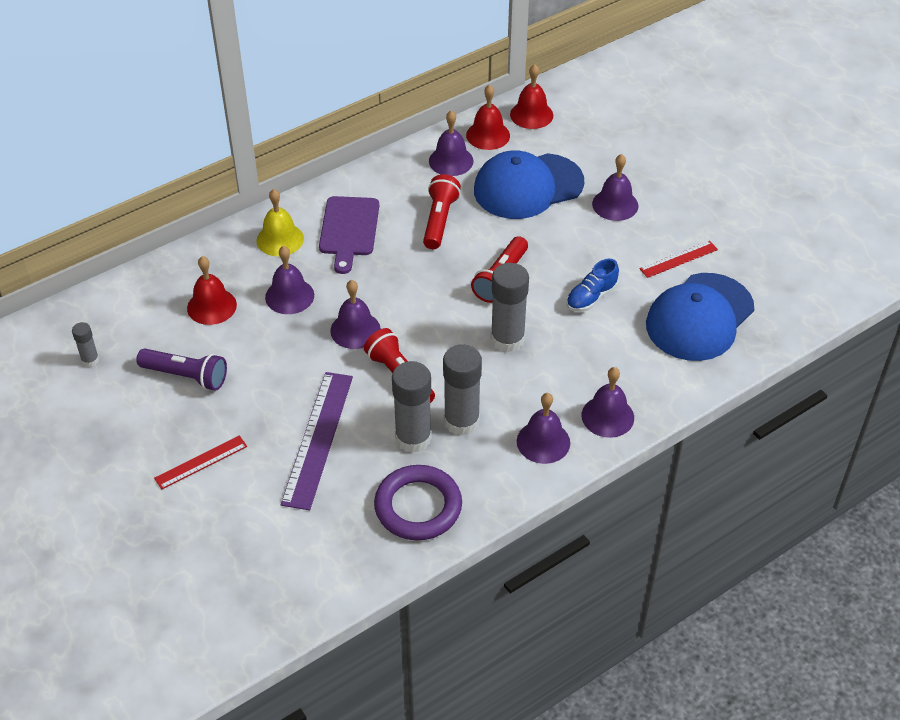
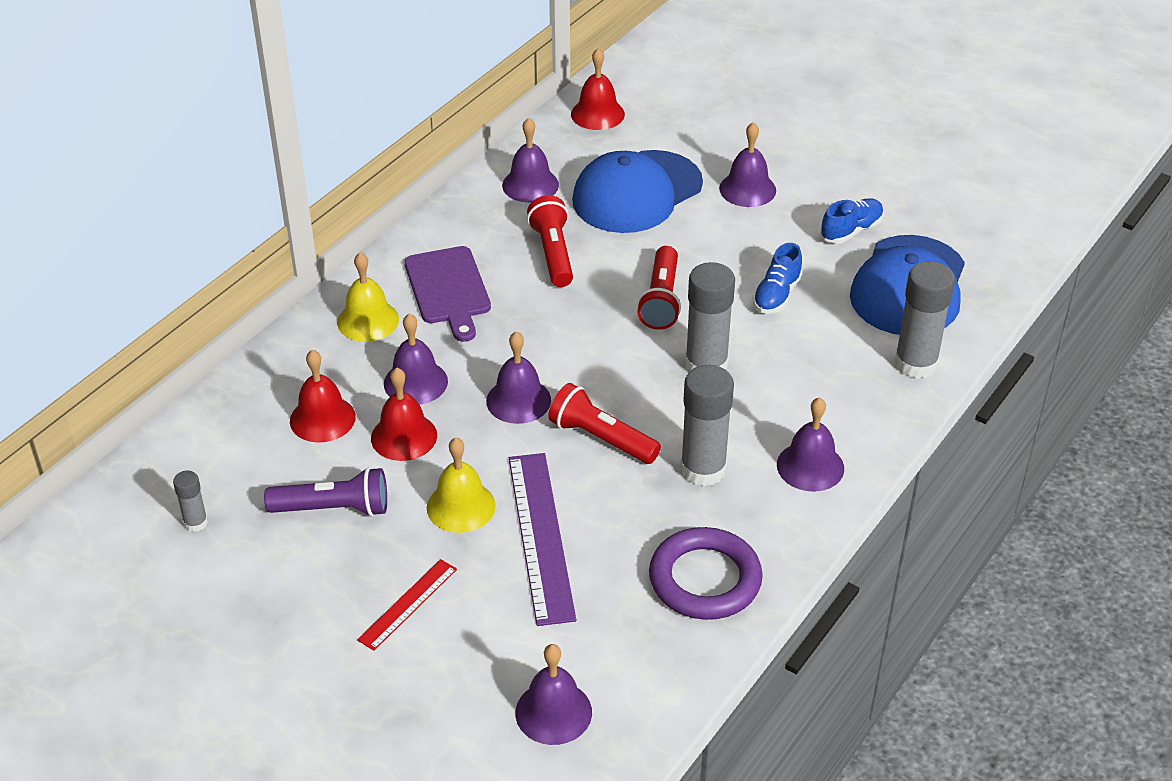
camera: 20 degrees left, 5 degrees down
(273, 400) = (461, 506): none -> yellow bell
(413, 438) = (656, 504): grey glue stick -> grey glue stick (915, 363)
(488, 135) = (558, 147): red bell -> red bell (404, 436)
(607, 416) = (867, 419): purple bell -> purple bell (553, 712)
(678, 259) = (851, 230): red ruler -> blue shoe

